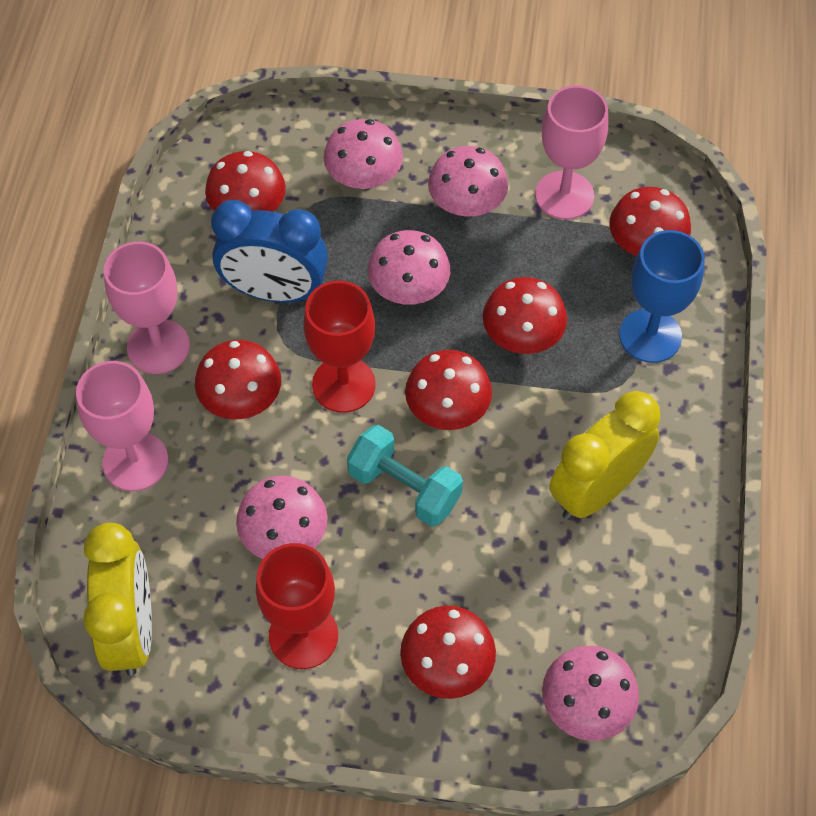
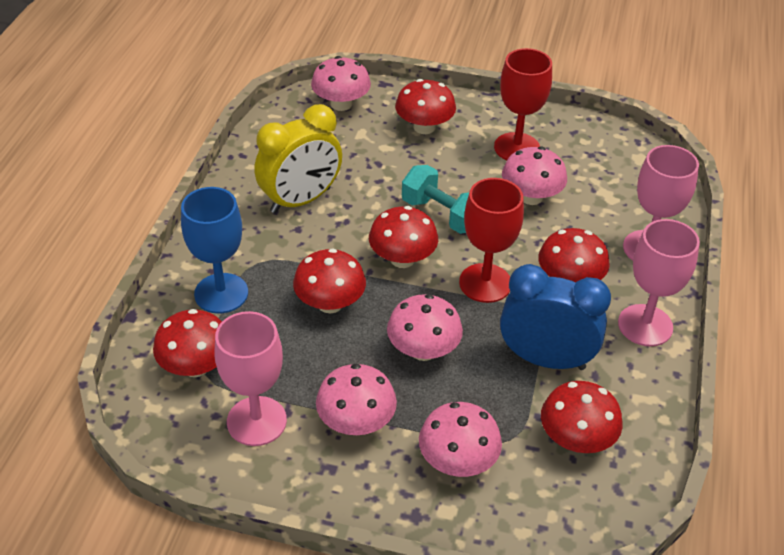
camera: 175 degrees left, 15 degrees down
(132, 629) = (631, 160): yellow clock -> none

